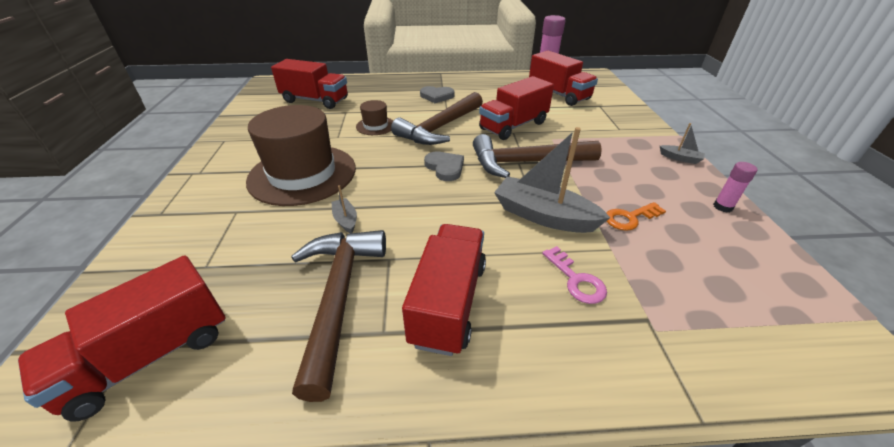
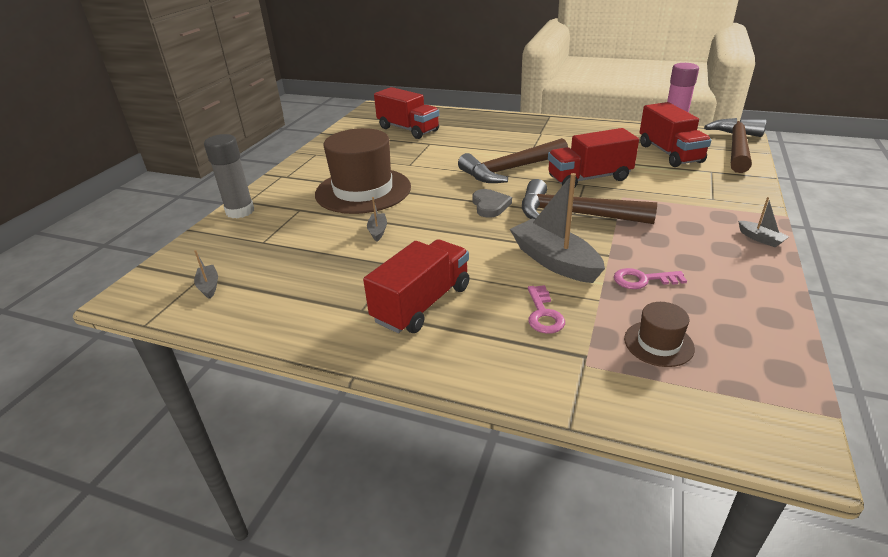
camera: 25 degrees right, 5 degrees down
(150, 356) = (209, 286): red truck -> grey boat
(155, 229) = (240, 211): none -> grey glue stick
(339, 297) = (342, 281): brown hammer -> brown hammer (736, 147)
(375, 126) = (449, 159): brown hat -> brown hat (658, 343)
(436, 96) = (528, 139): grey heart -> none
(629, 218) = (643, 280): orange key -> pink key
(722, 207) = (763, 291): pink glue stick -> none

